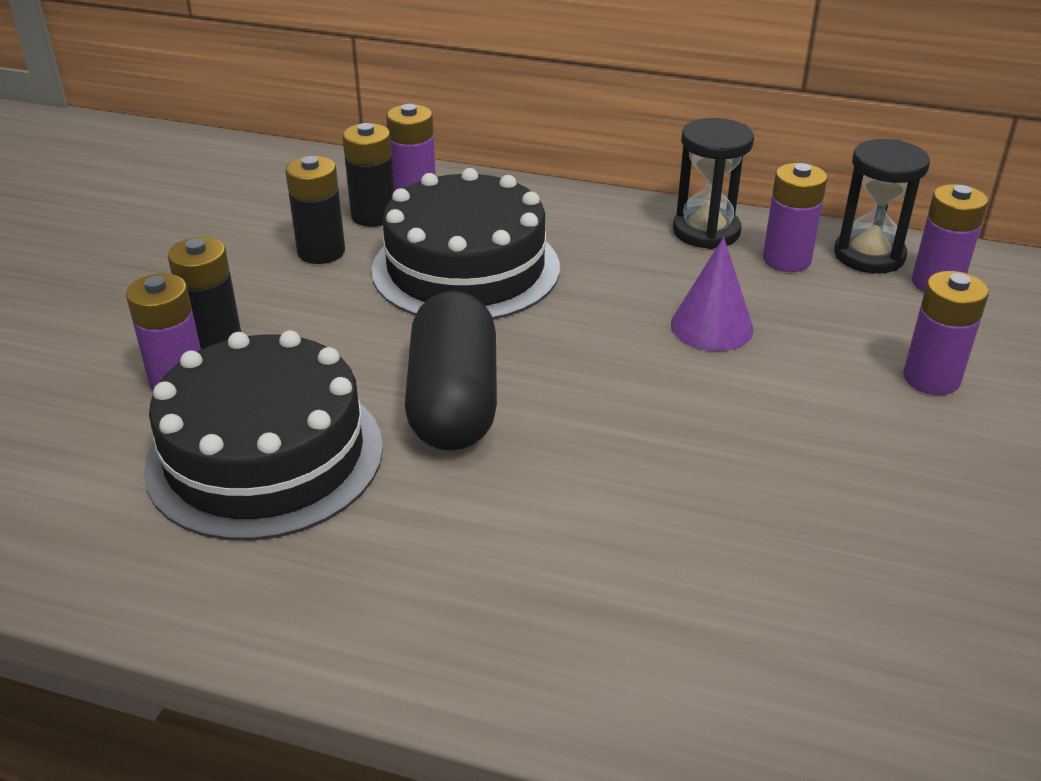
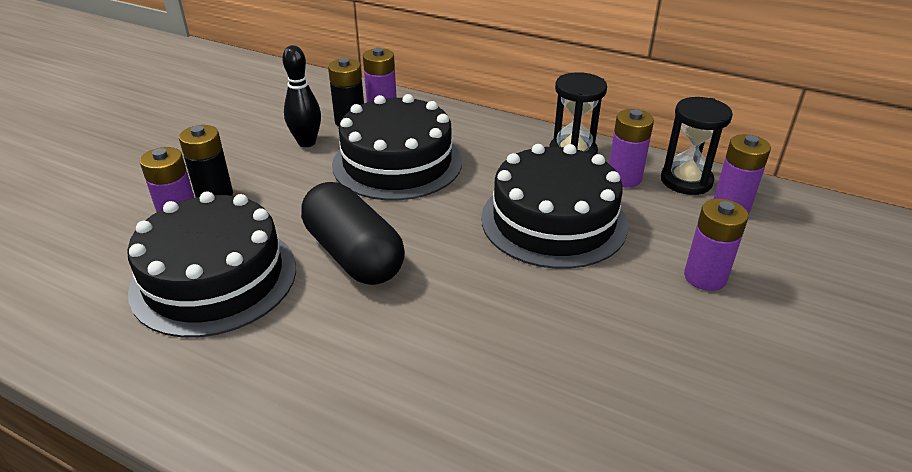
camera: 10 degrees right, 0 degrees up
(321, 252) = (306, 142): black battery -> black bowling pin
(453, 401) = (353, 255): black capsule -> black capsule turned 45 degrees counterclockwise
(712, 326) = (553, 221): purple cone -> black cake

